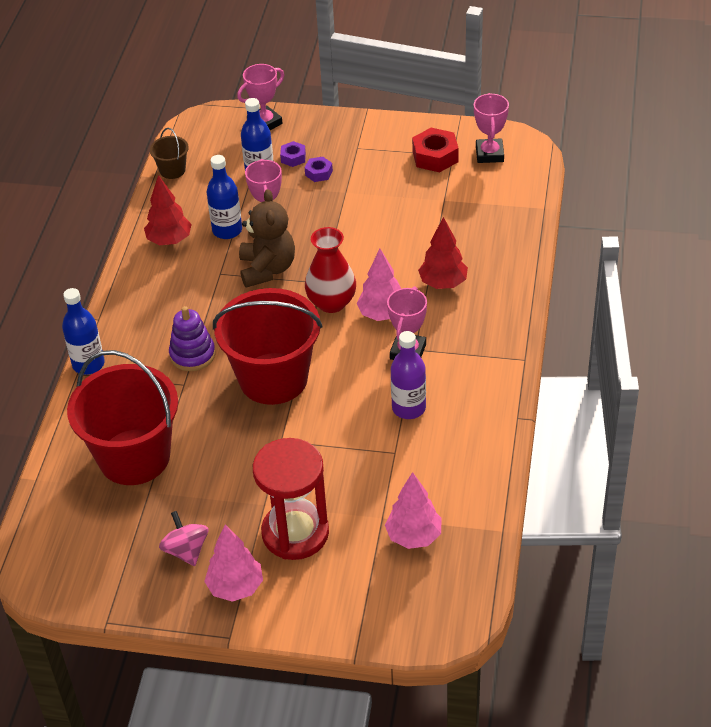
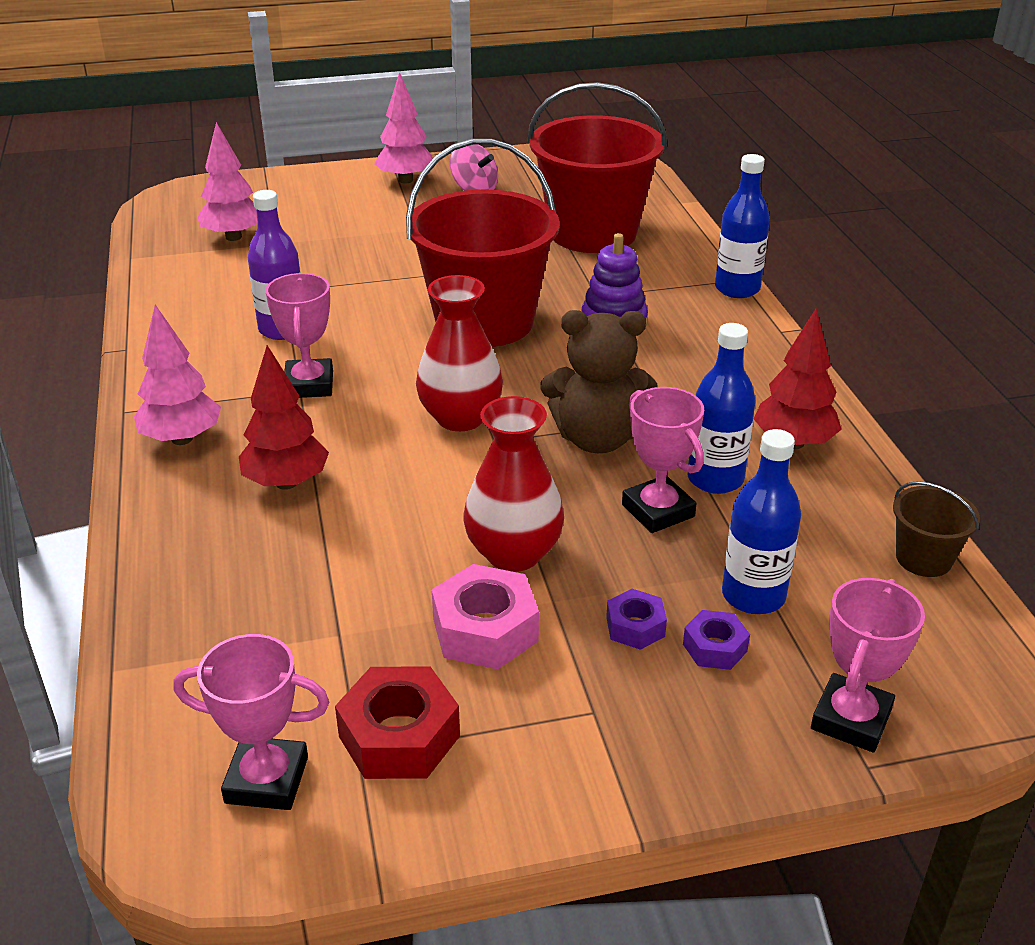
camera: 155 degrees right, 10 degrees down
(267, 269) = (597, 439): brown teddy bear -> brown teddy bear turned 60 degrees counterclockwise
(295, 533) = (368, 218): red hourglass -> none
(349, 217) = (513, 553): none -> red vase
(381, 186) = (485, 630): none -> pink nut
(382, 314) = (370, 420): pink tree -> pink tree (182, 439)
(489, 154) = (267, 780): pink trophy -> pink trophy turned 60 degrees counterclockwise

